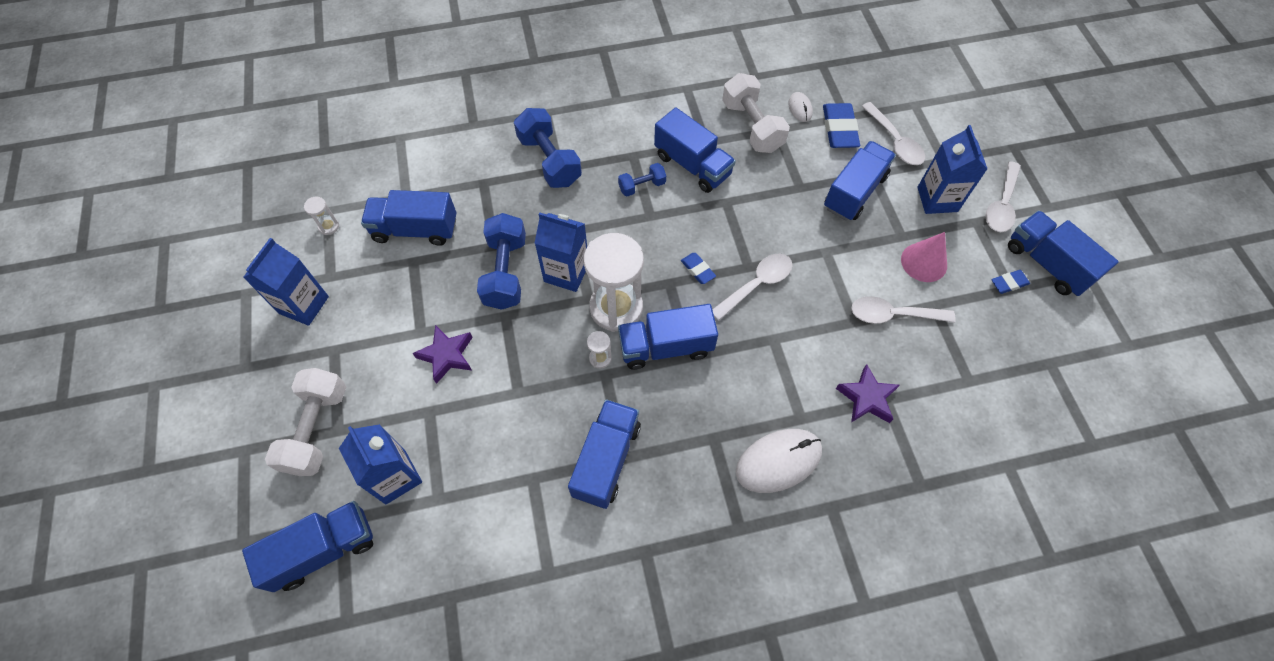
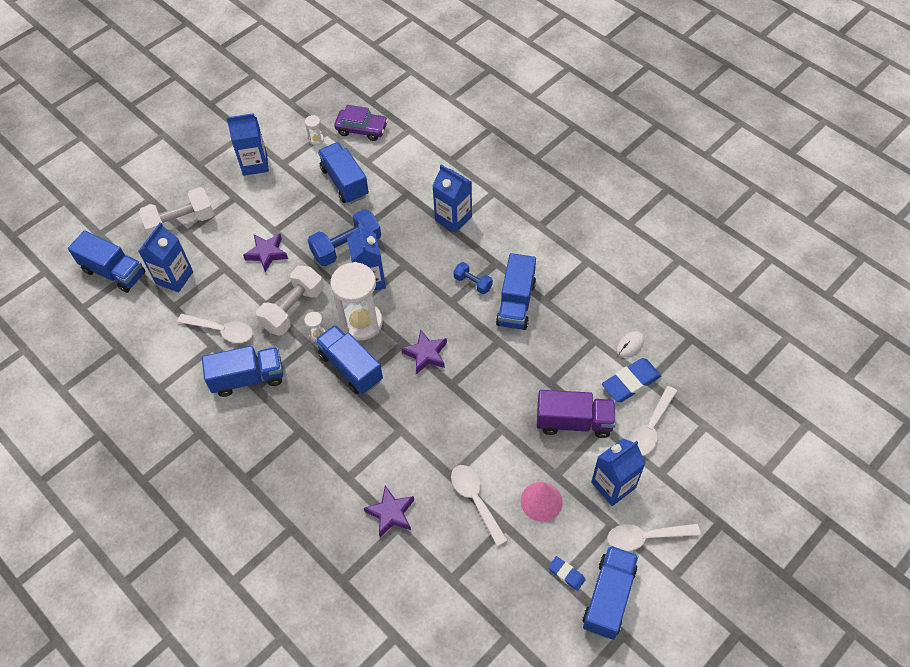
camera: 60 degrees right, 5 degrees down
(357, 177) = (362, 129): none -> purple car
(549, 160) = (453, 218): blue dumbbell -> blue carton
(698, 270) = (426, 354): blue eraser -> purple star
(752, 126) = (584, 322): white dumbbell -> white dumbbell (293, 309)
(756, 285) = (439, 397): white spoon -> white spoon (221, 331)
(778, 461) = (306, 479): white mouse -> none
(854, 192) = (574, 422): blue truck -> purple truck

